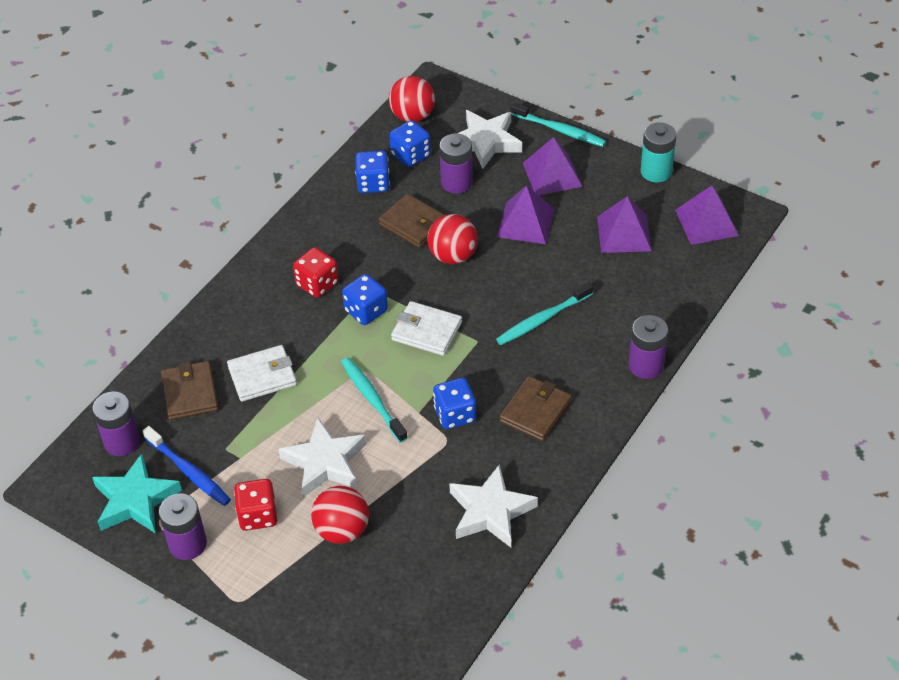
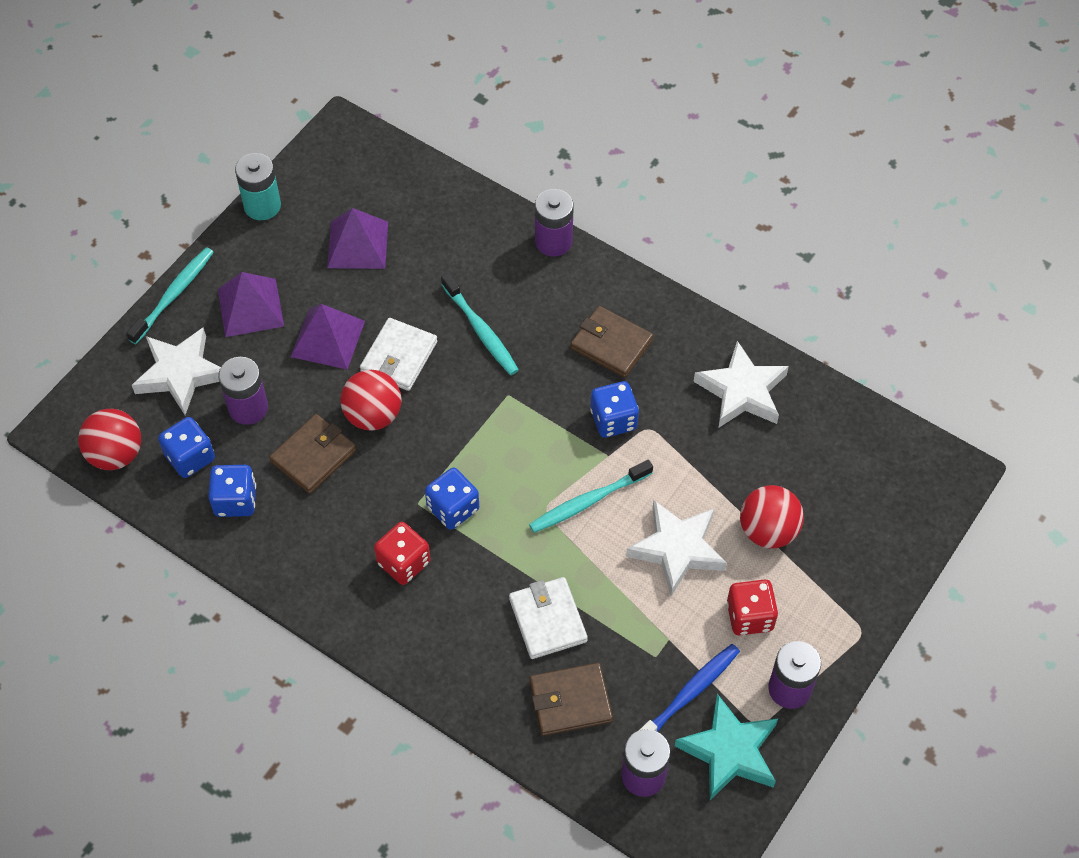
camera: 90 degrees left, 10 degrees up
(426, 331) = (490, 445): white wallet -> white wallet (399, 357)
(706, 222) = (351, 168): purple pyramid -> none

